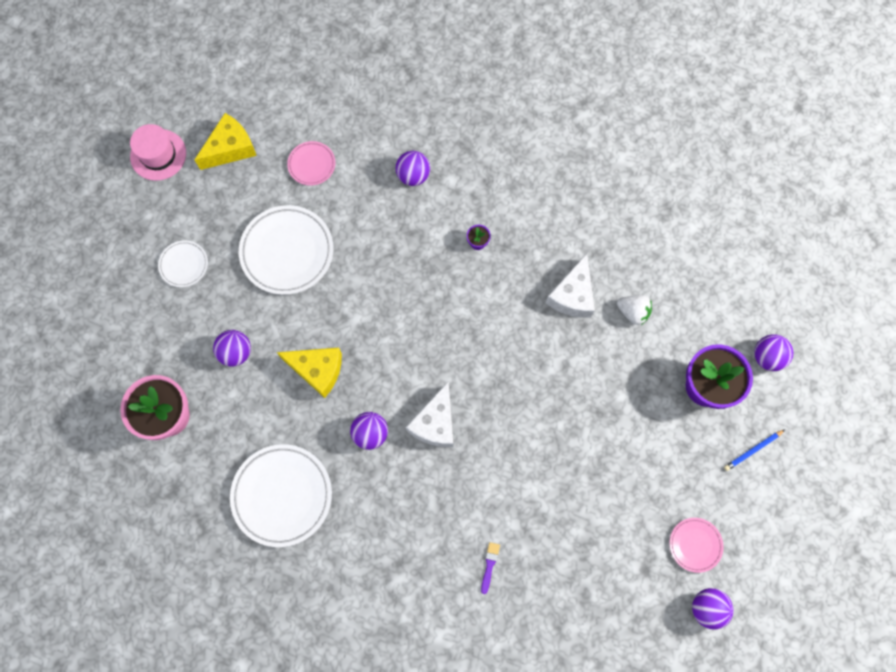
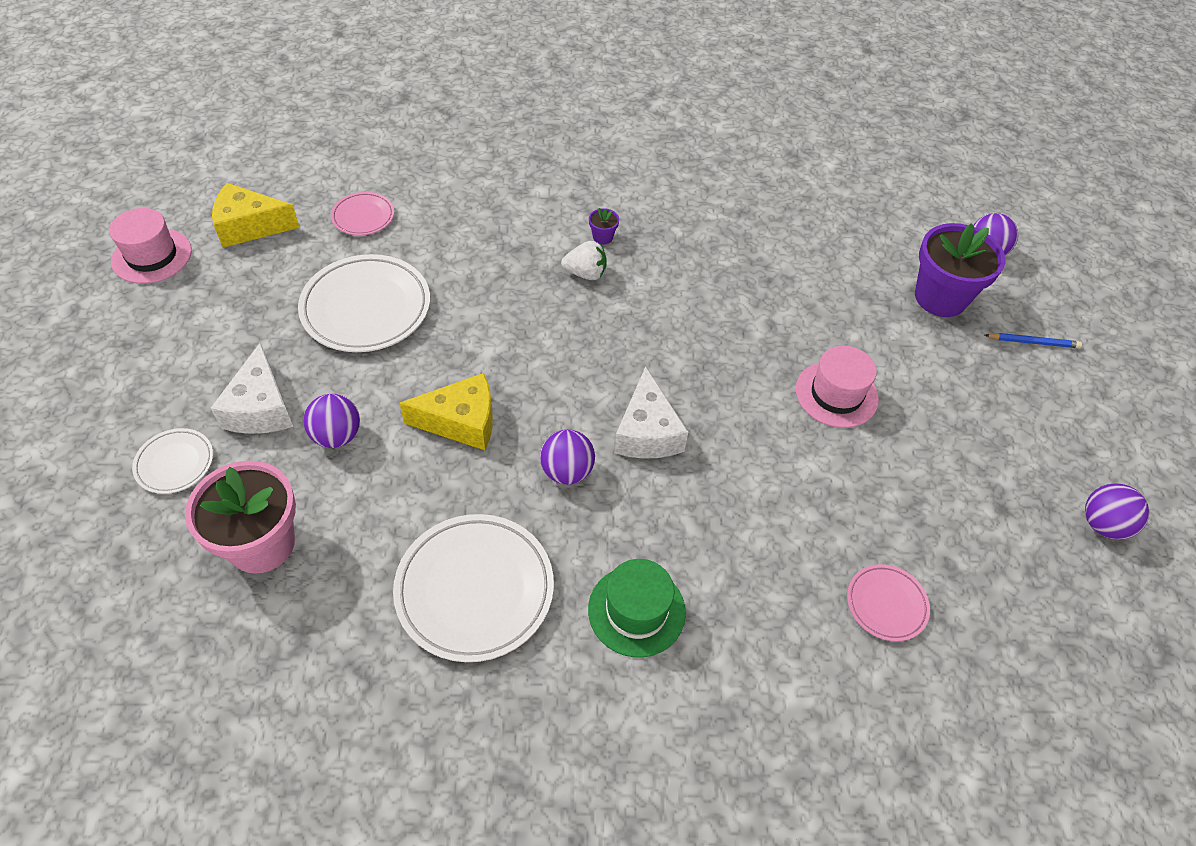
camera: 25 degrees left, 20 degrees down
(184, 265) = (226, 359): white plate -> white plate (175, 463)
(230, 148) = (250, 226): yellow cheese -> yellow cheese turned 120 degrees counterclockwise
(372, 547) = (636, 610): none -> green hat
(413, 175) = (494, 196): purple ball -> none
(489, 565) = (808, 574): purple brush -> none
(572, 295) = (740, 256): white cheese -> white cheese (261, 408)
(580, 441) = (836, 394): none -> pink hat
(633, 312) = (816, 253): white strawberry -> white strawberry (585, 273)
(695, 545) = (1040, 459): pink plate -> pink plate (886, 604)
(752, 450) = (1033, 342): blue pencil -> blue pencil turned 120 degrees counterclockwise

